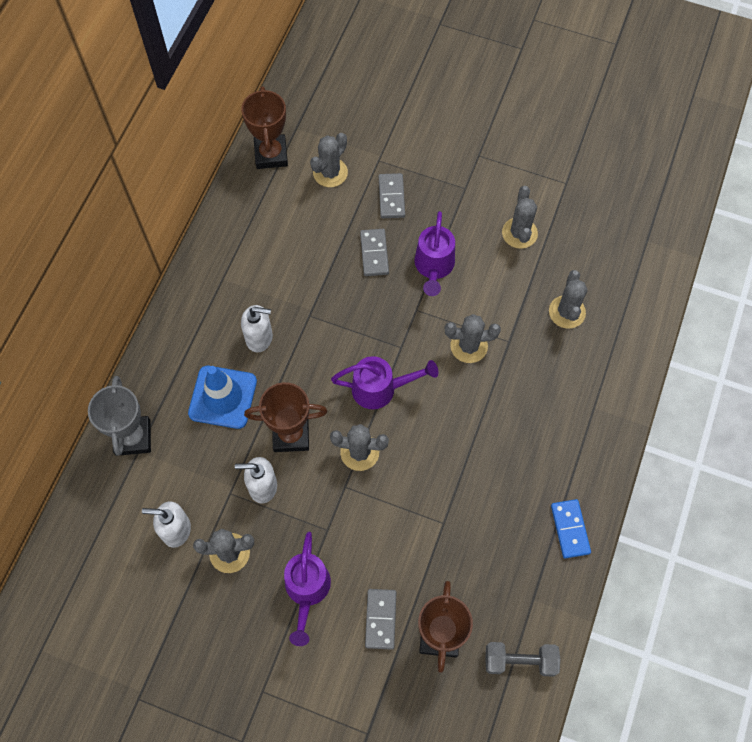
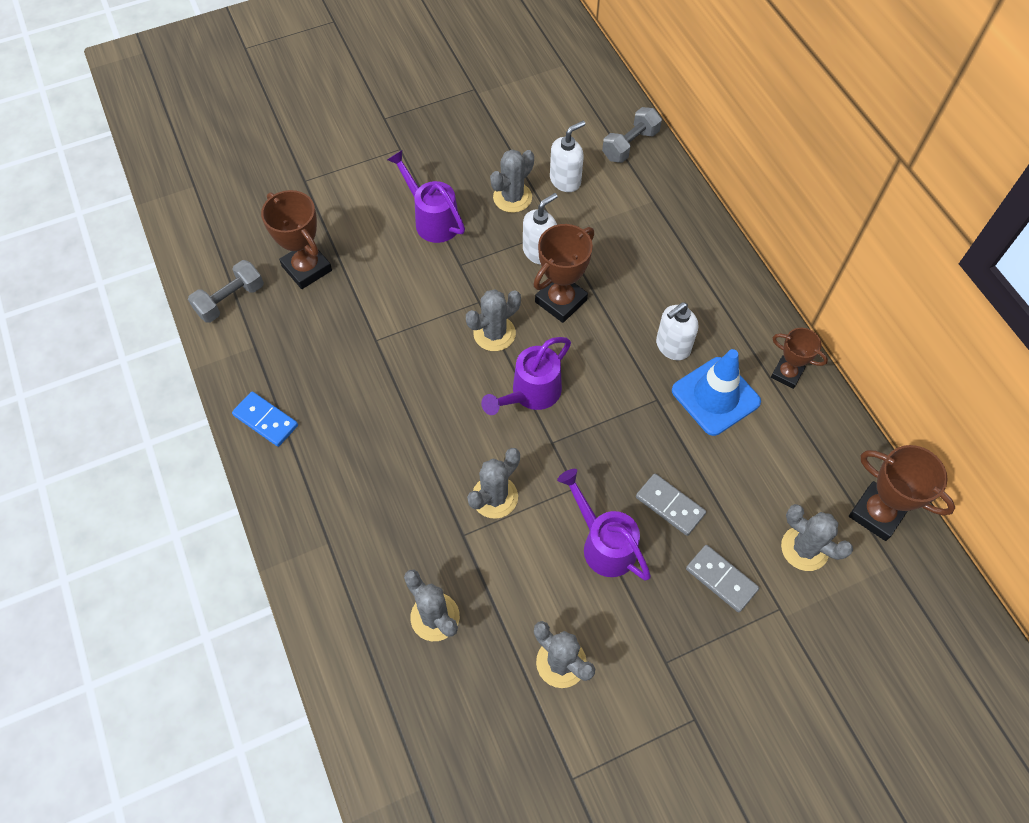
camera: 135 degrees right, 5 degrees down
(93, 515) = (630, 145): none -> grey dumbbell
(133, 437) = (669, 205): grey trophy -> none
(216, 260) = (786, 374): none -> brown trophy
(223, 397) = (643, 282): blue traffic cone -> blue traffic cone (715, 396)
(330, 173) = (804, 548): grey cactus -> grey cactus turned 45 degrees counterclockwise
(380, 619) = (361, 244): grey domino -> none

